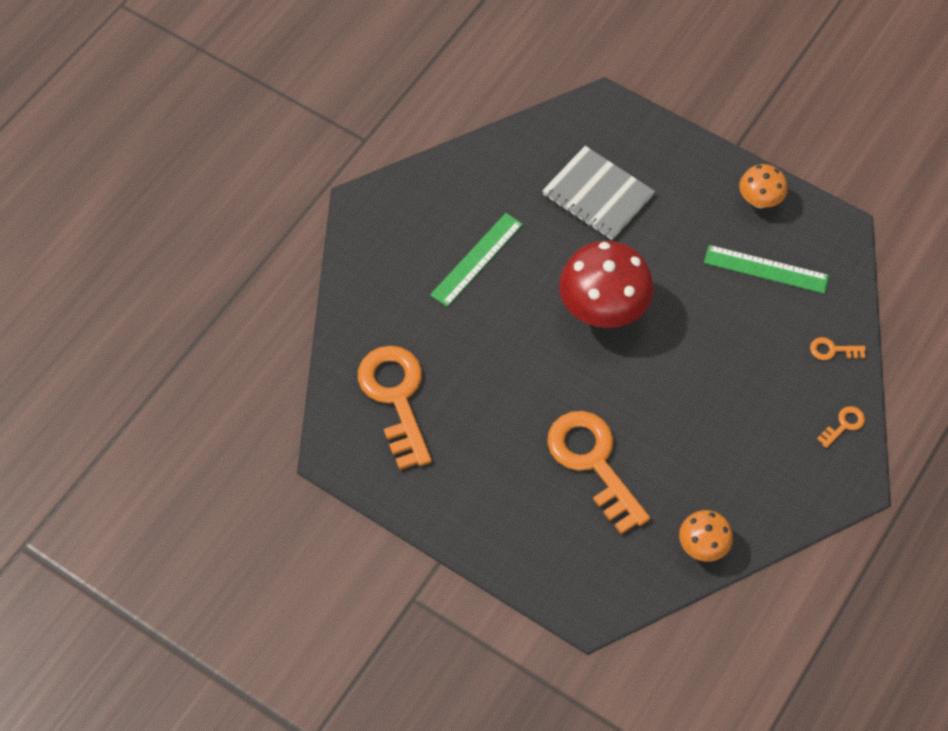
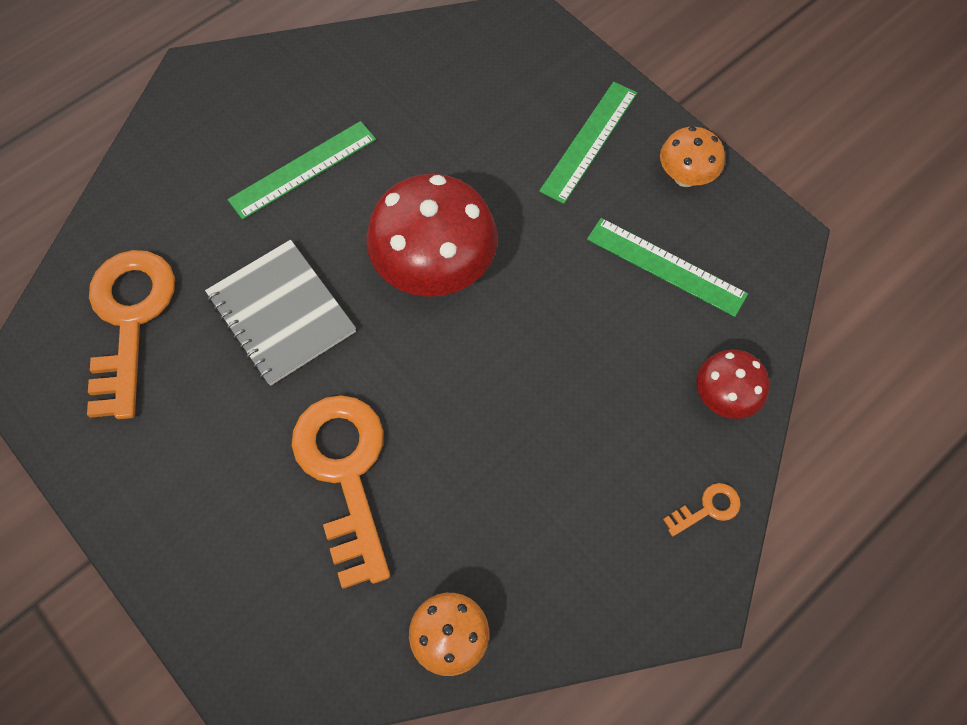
camera: 15 degrees right, 5 degrees up
(597, 195) = (482, 125): grey notebook -> grey notebook (281, 314)
(681, 189) = (589, 141): none -> green ruler
(833, 350) = (723, 397): orange key -> red mushroom

